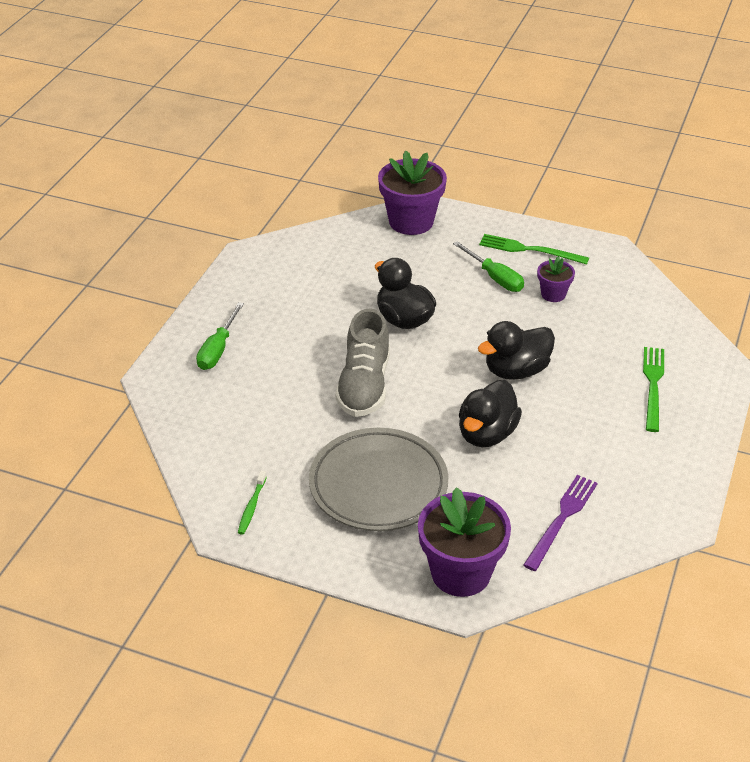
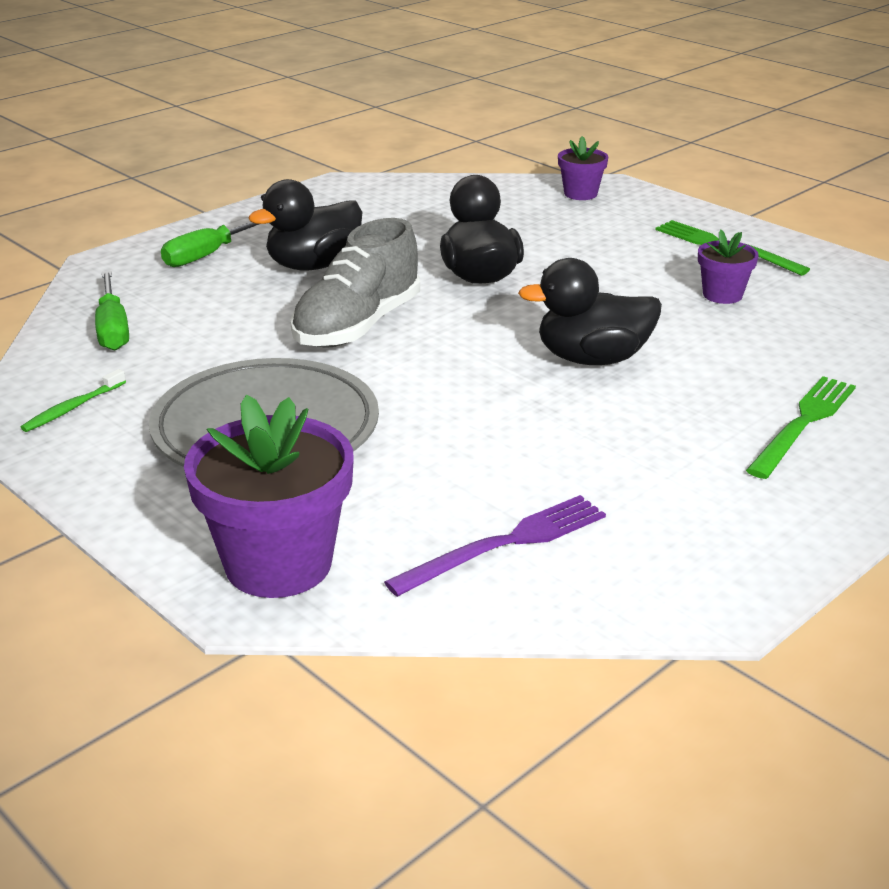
camera: 25 degrees right, 10 degrees down
(411, 221) = (580, 194): purple flower pot -> purple flower pot, size x0.52
(486, 434) = (481, 415): black duck -> black duck (313, 265)
(495, 278) = (649, 263): green screwdriver -> green screwdriver (113, 328)

